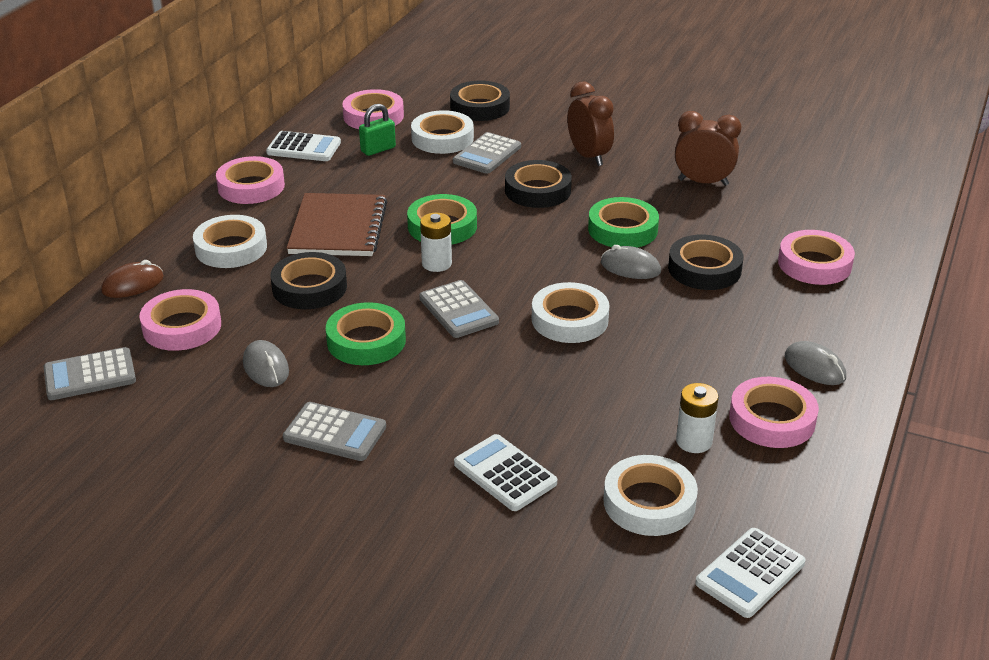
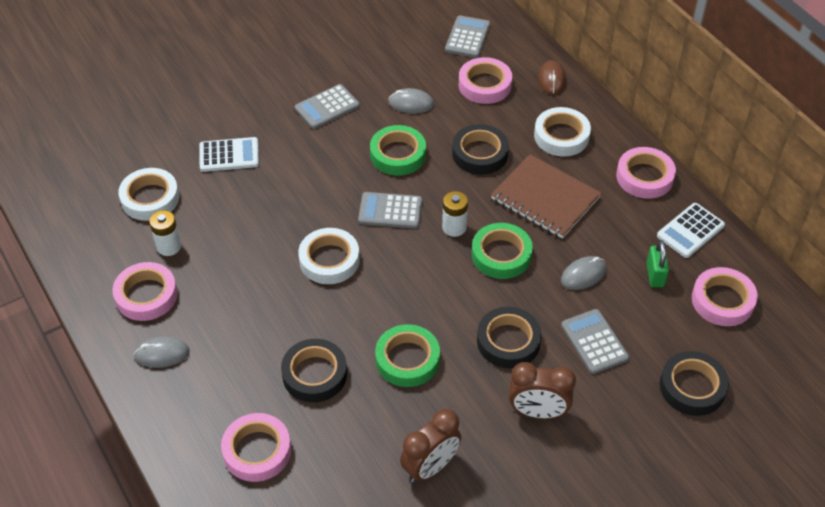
camera: 125 degrees right, 15 degrees up
(442, 138) = (646, 327): white tape -> none
(630, 267) = (356, 331): grey mouse -> grey mouse (583, 275)
(750, 573) = (68, 206): white calculator -> none

